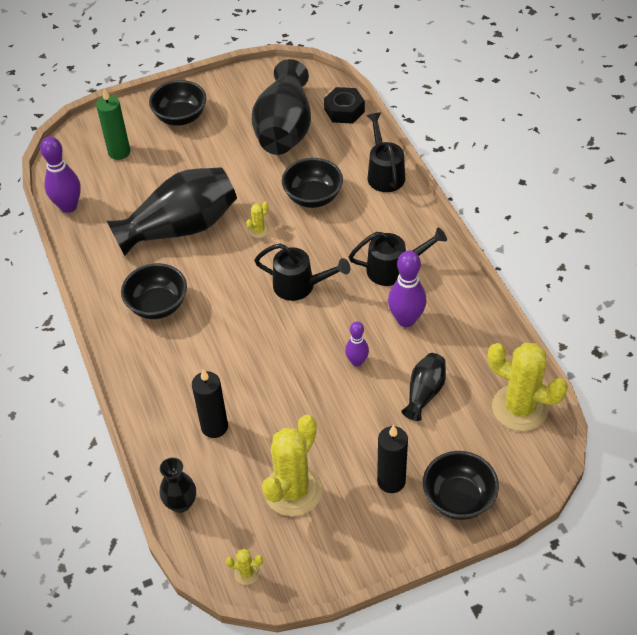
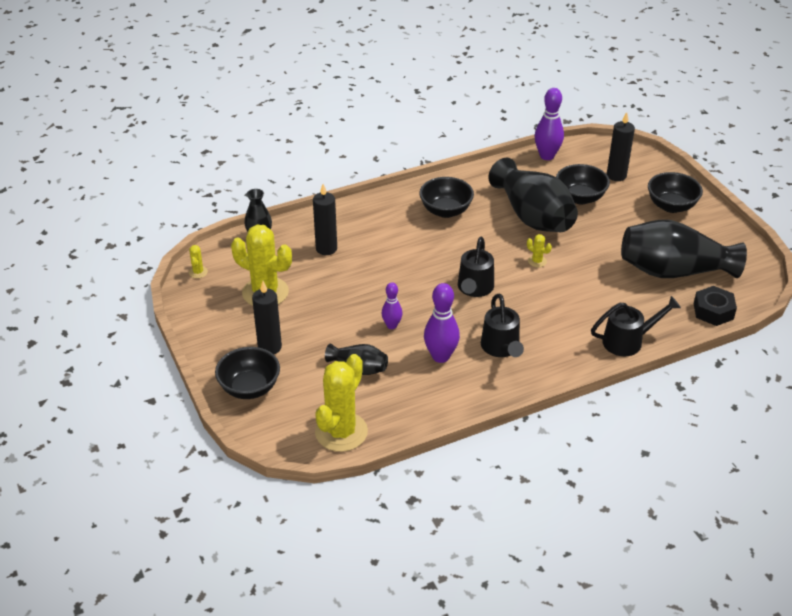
camera: 85 degrees right, 10 degrees down
(119, 152) = (616, 175): green candle -> black candle
(313, 197) = (585, 293): black bowl -> black bowl (580, 198)

